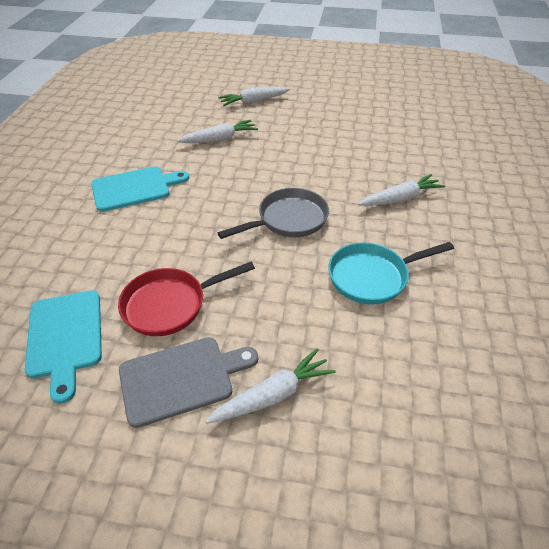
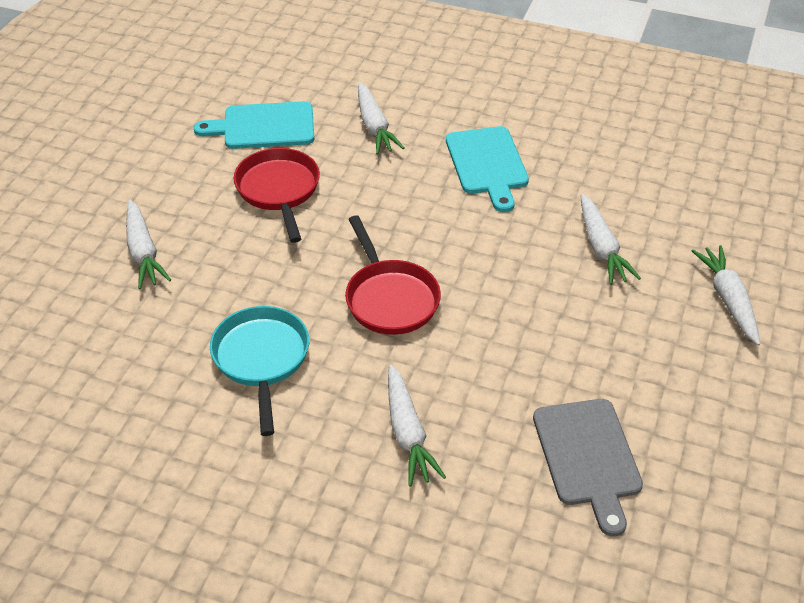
camera: 100 degrees right, 0 degrees up
(78, 254) = (374, 127): none -> white carrot
(181, 379) = (187, 196): grey cutting board -> grey cutting board (588, 457)
(288, 220) = (390, 298): grey pan -> red pan

